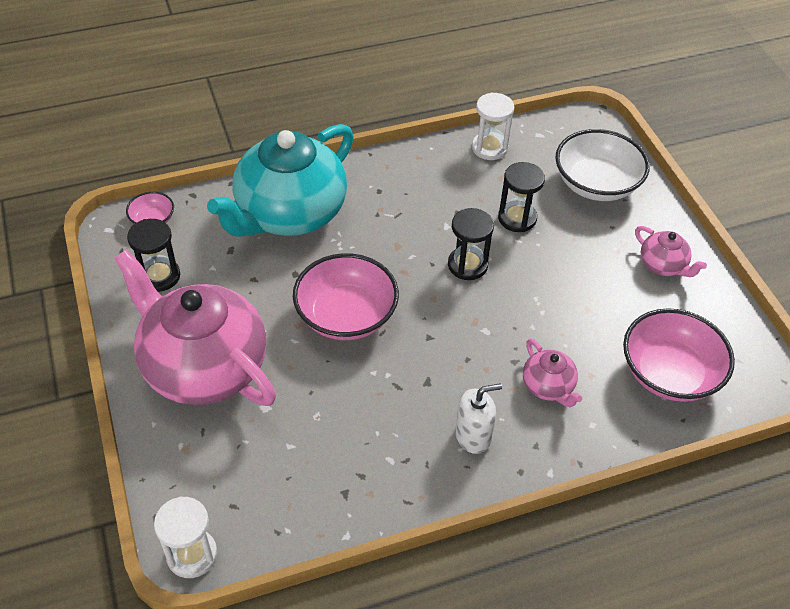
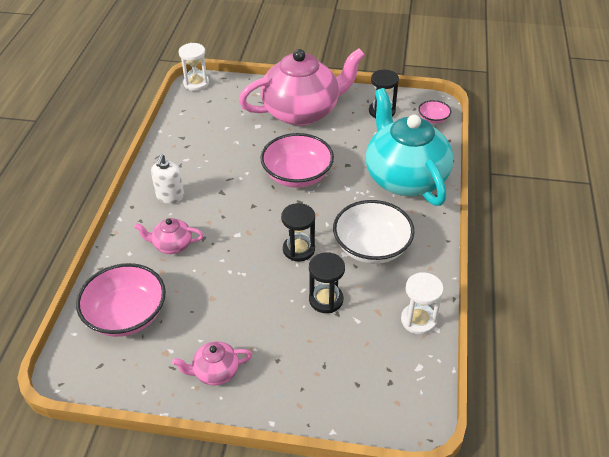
camera: 120 degrees right, 5 degrees down
(596, 184) = (332, 377): white bowl -> white bowl (371, 247)

